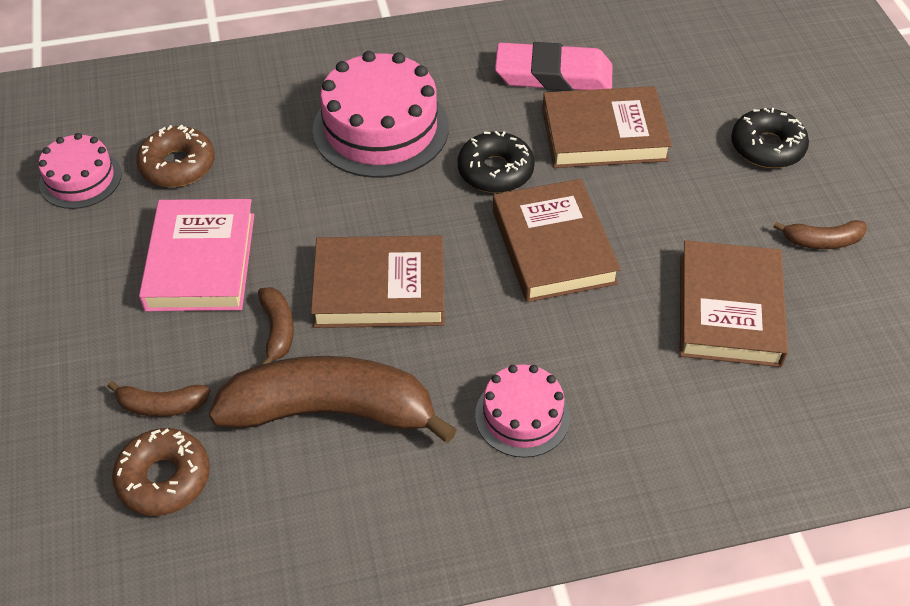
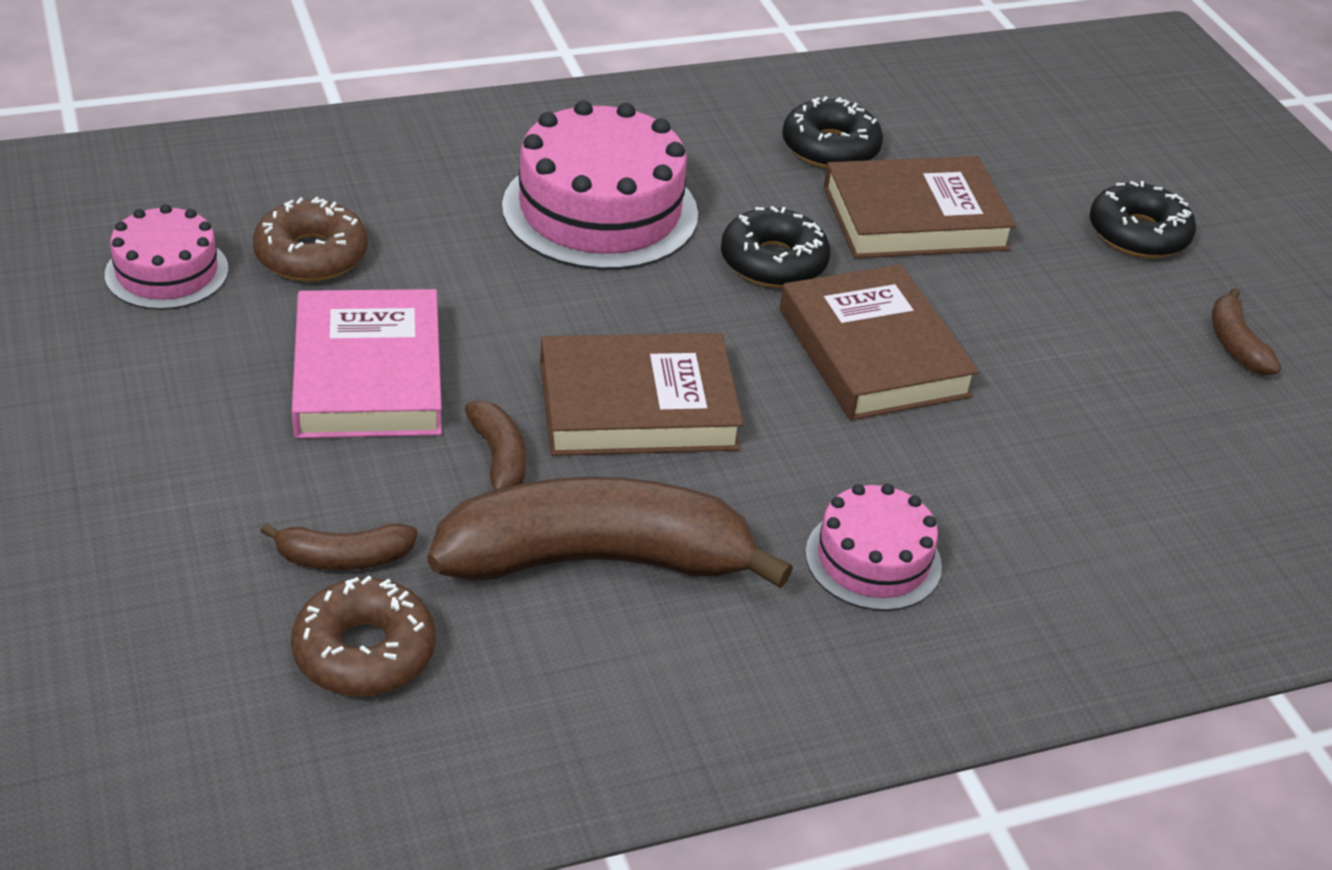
camera: 10 degrees left, 10 degrees down
(553, 75) = (830, 148): pink eraser -> black donut
(729, 309) = (1130, 425): brown book -> none
(822, 241) = (1235, 344): brown banana -> brown banana turned 90 degrees clockwise

